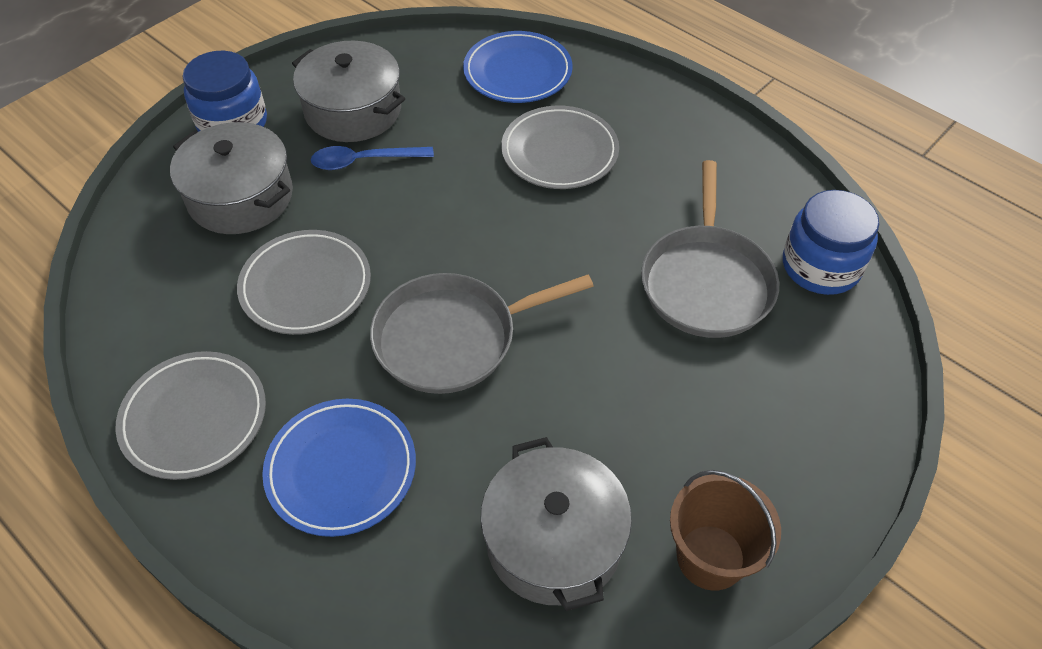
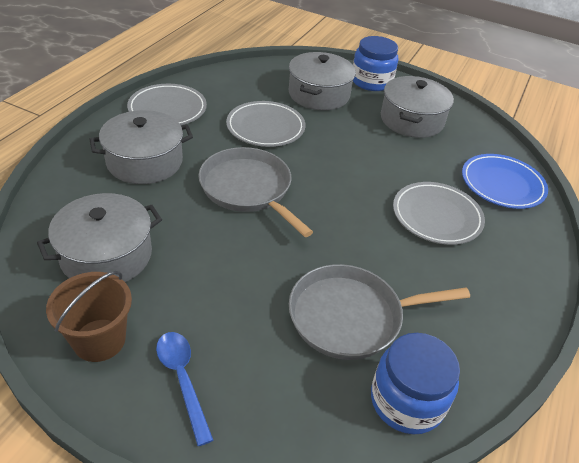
camera: 70 degrees right, 10 degrees down
(341, 469) = (145, 162): blue plate -> grey pot
(364, 161) = (372, 131): blue spoon -> blue spoon (182, 379)

